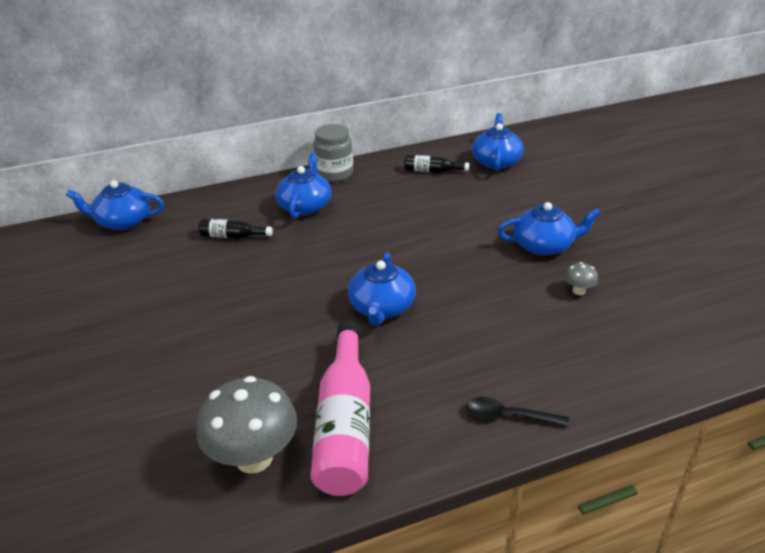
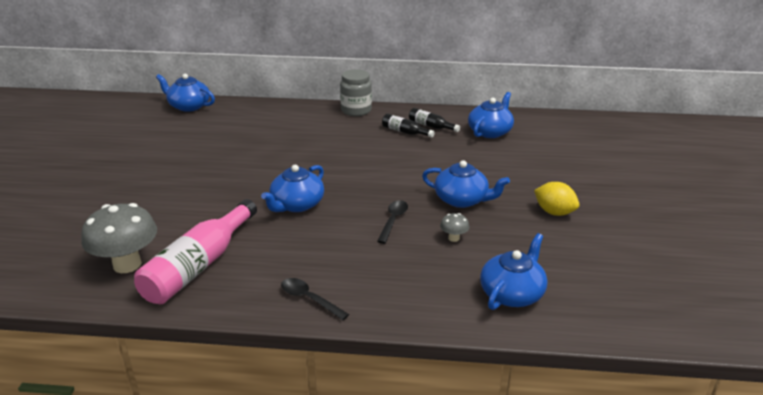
camera: 25 degrees right, 5 degrees down
(232, 236) = (246, 133): black bottle -> black bottle (405, 132)
(305, 206) = (313, 126): blue teapot -> blue teapot (512, 293)
(502, 292) = (393, 221): none -> black spoon
(639, 232) = (554, 212): none -> yellow lemon

